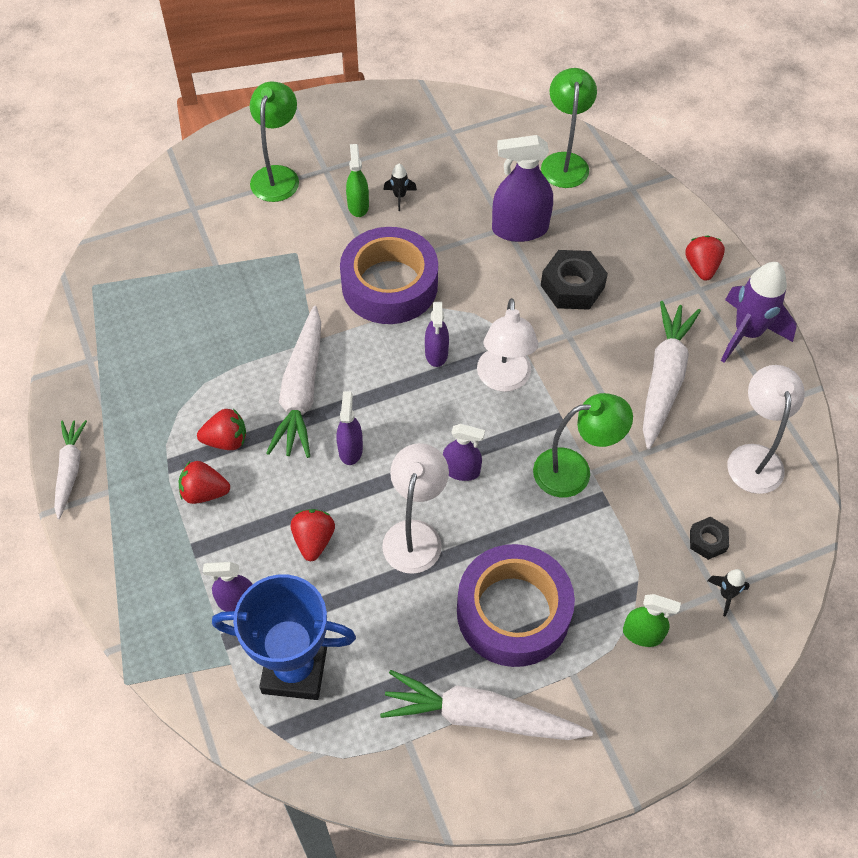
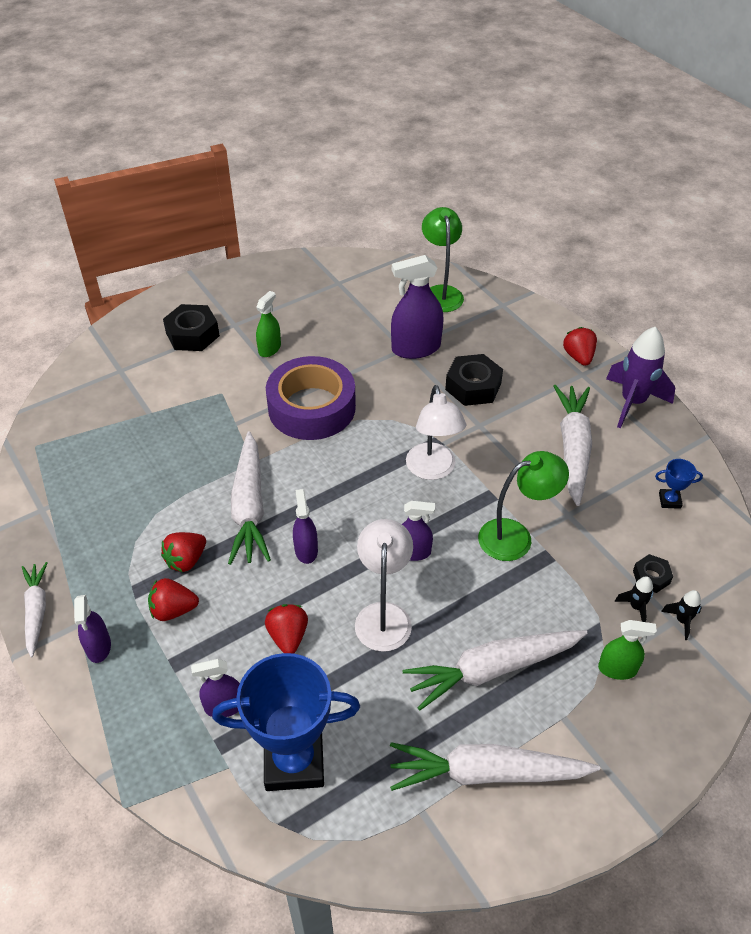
camera: 10 degrees left, 10 degrees down
(226, 440) = (186, 560): red strawberry -> red strawberry turned 150 degrees clockwise
(277, 175) = (192, 334): green lamp -> black nut
(358, 205) = (269, 349): green spray bottle -> green spray bottle turned 45 degrees clockwise
(399, 196) = (305, 337): black rocket -> black rocket (636, 607)
(436, 353) = (366, 457): purple spray bottle -> purple spray bottle (98, 647)
(513, 612) = (492, 669): purple tape -> white carrot
(754, 457) = (669, 500): white lamp -> blue trophy

